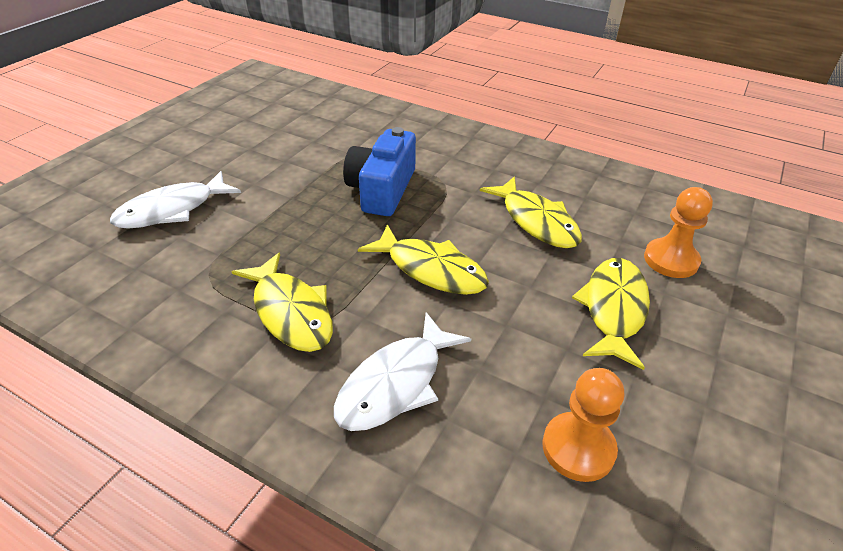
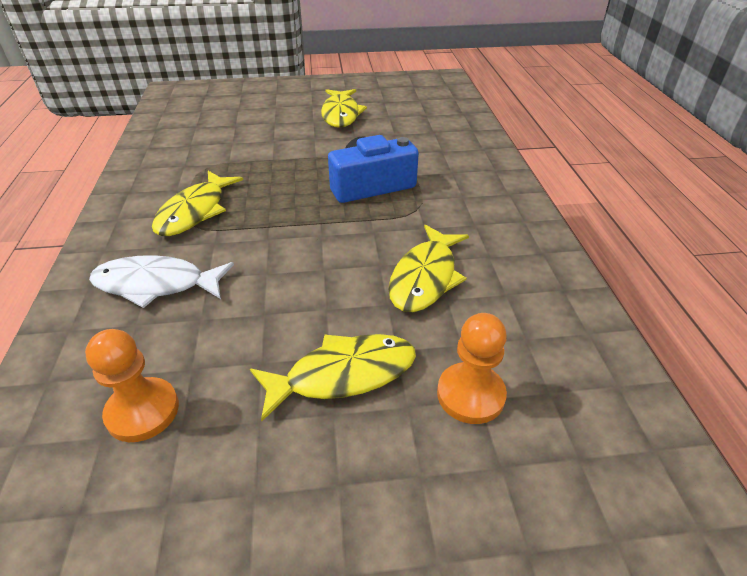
camera: 55 degrees right, 0 degrees up
(172, 210) = (255, 128): white fish -> none
(430, 269) = (296, 248): yellow fish -> yellow fish (341, 114)

